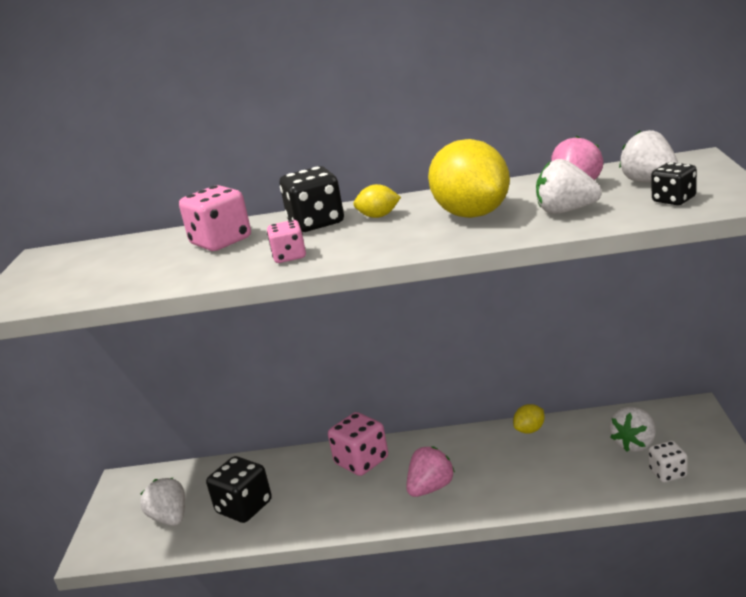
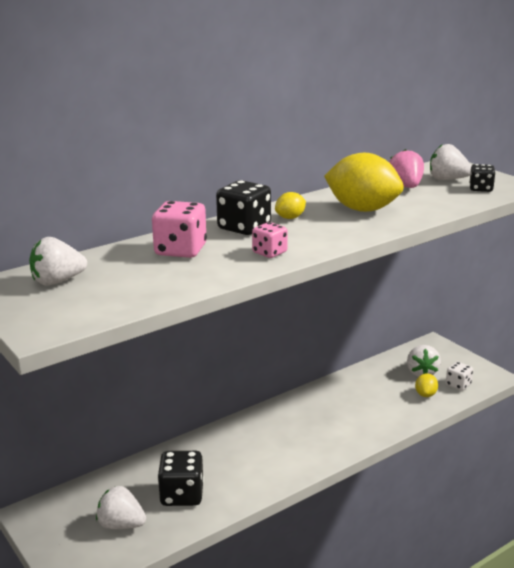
camera: 40 degrees left, 0 degrees up
(361, 461) = (244, 434): pink dice -> none
(431, 488) = (318, 436): pink strawberry -> none
(530, 430) = (345, 381): yellow lemon -> yellow lemon (425, 394)
(566, 211) = (425, 201): white strawberry -> white strawberry (57, 281)

